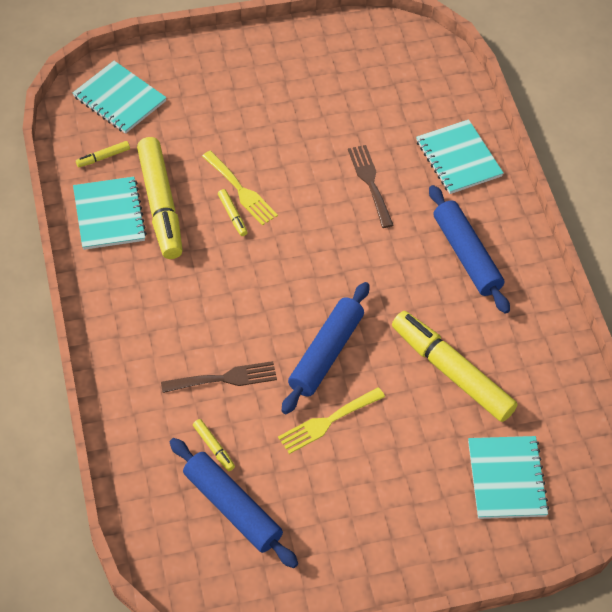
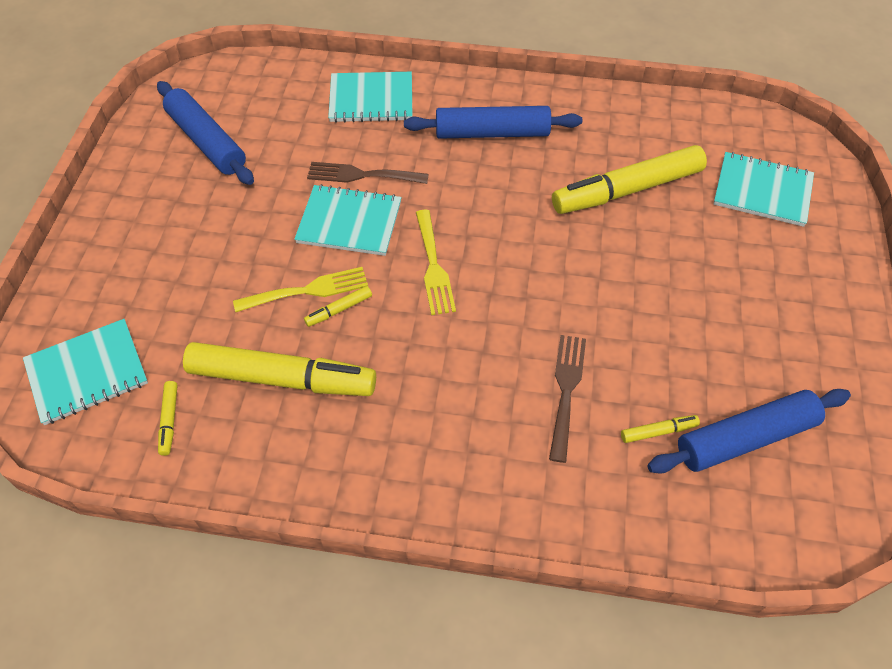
camera: 65 degrees left, 0 degrees up
(109, 215) = (266, 441): turquoise notebook -> turquoise notebook (349, 222)
(232, 215) = (339, 310): yellow marker -> yellow marker turned 150 degrees clockwise
(326, 353) = (567, 284): blue rolling pin -> blue rolling pin (206, 141)
(327, 422) = (655, 311): yellow fork -> yellow fork (433, 266)

